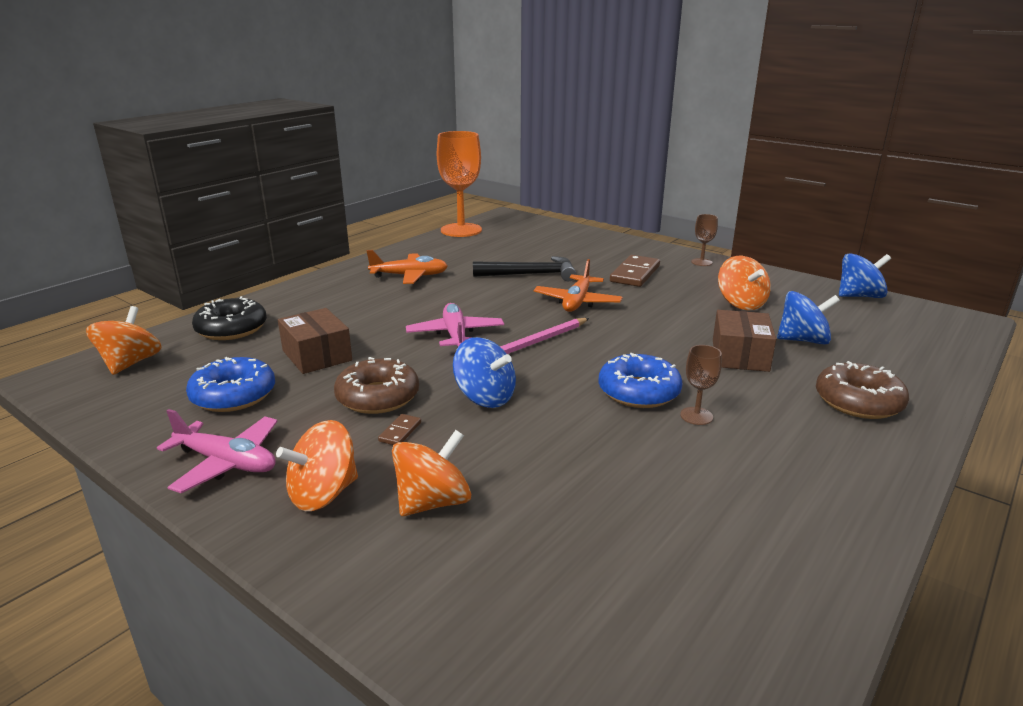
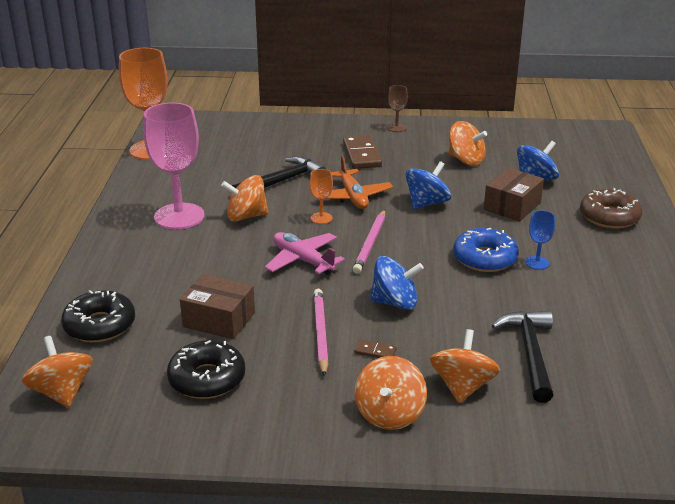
camera: 35 degrees left, 5 degrees up
(226, 463) = (290, 426): pink plane -> none
(233, 395) = (207, 379): blue donut -> black donut
(378, 397) = (320, 333): brown donut -> pink pencil
(400, 432) = (375, 351): brown domino -> brown domino turned 60 degrees counterclockwise
(409, 276) = (179, 216): orange plane -> pink goblet
(461, 290) = (246, 216): none -> orange spinning top
(523, 309) = (321, 218): none -> orange goblet
(556, 503) = (530, 354): none -> black hammer
(696, 416) = (537, 263): brown goblet -> blue goblet
(740, 355) = (512, 206): brown box -> brown box turned 60 degrees clockwise
(859, 296) = (531, 129): blue spinning top -> blue spinning top (427, 203)

